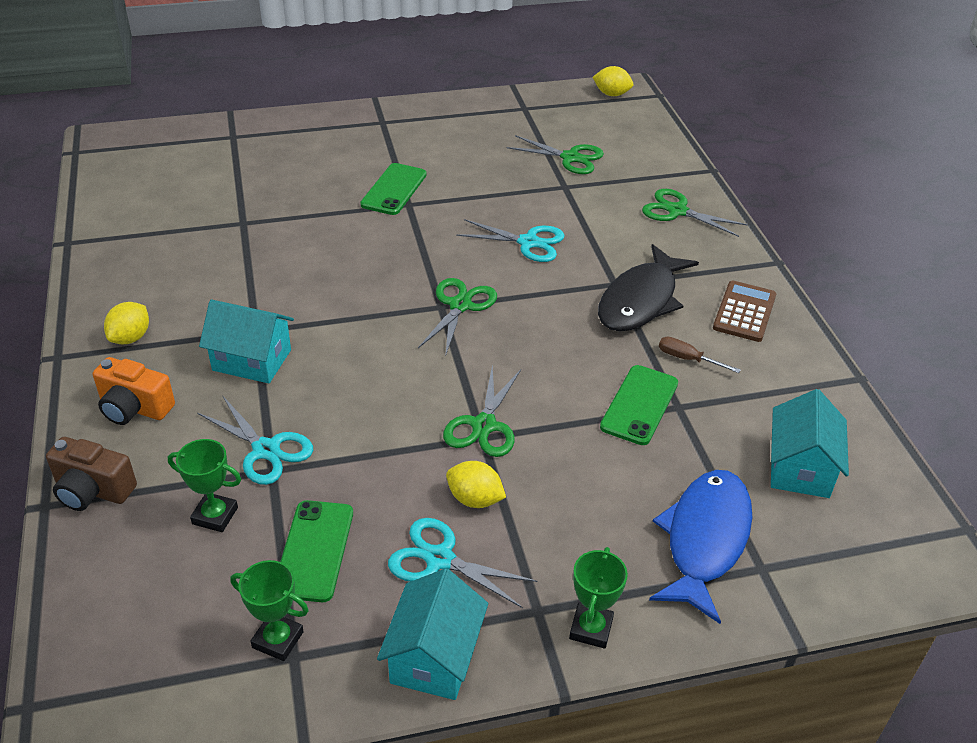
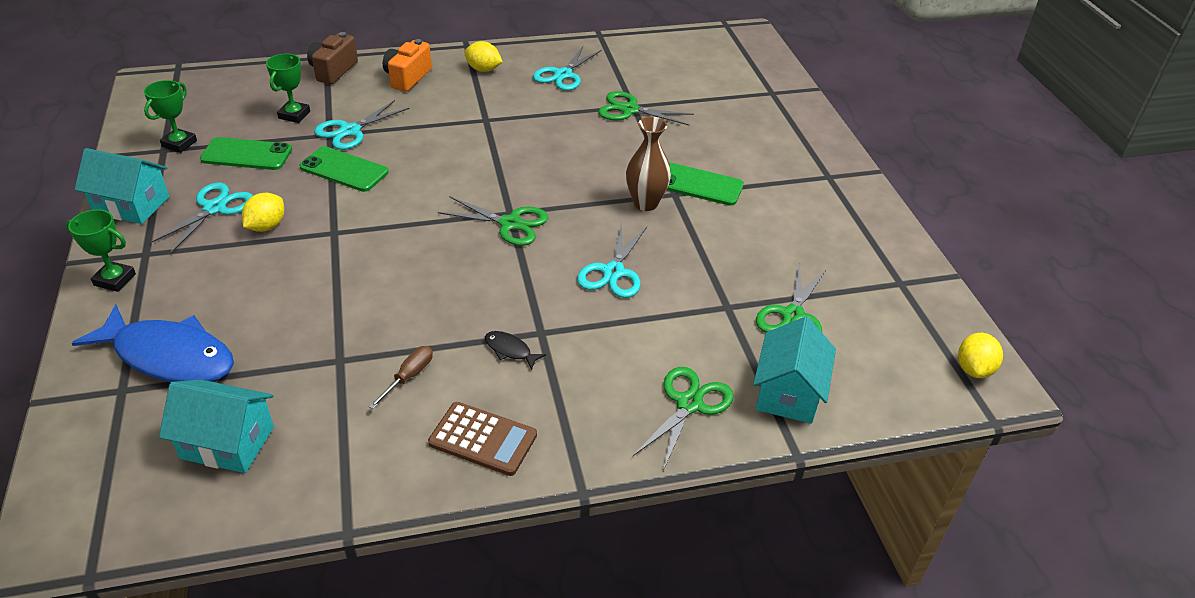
camera: 90 degrees right, 0 degrees up
(161, 271) = (563, 75): none -> turquoise scissors
(252, 360) = (450, 120): turquoise house -> turquoise house (788, 393)
(424, 221) = (645, 203): none -> brown vase
(484, 425) = (347, 233): green scissors -> green scissors (629, 110)
(639, 405) = (348, 332): green phone -> green phone (344, 170)
(641, 300) = (510, 350): black fish -> black fish, size x0.40

